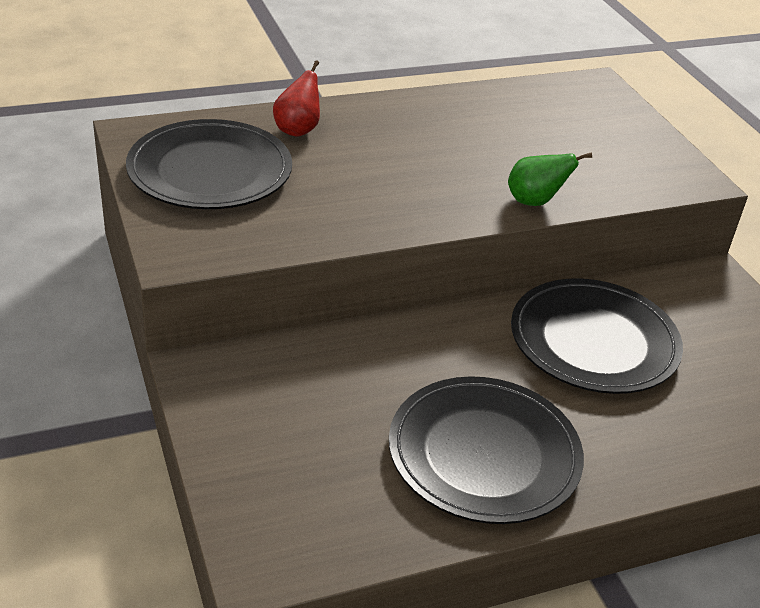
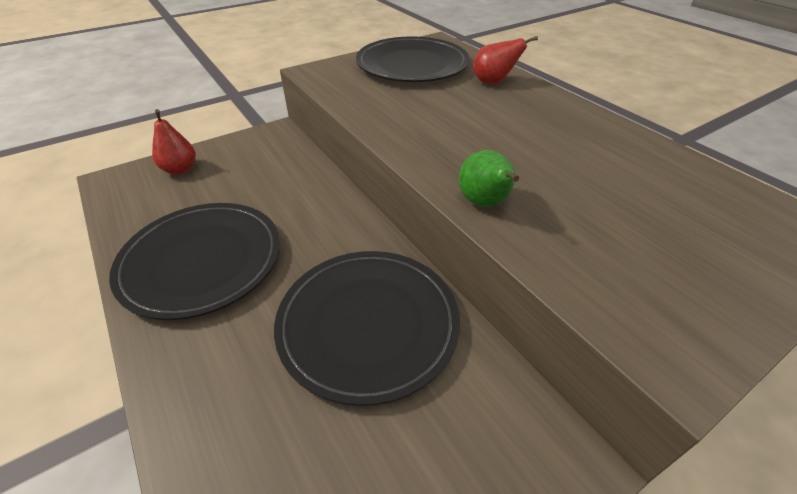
camera: 80 degrees right, 5 degrees up
(263, 481) = (180, 169): none -> red pear

